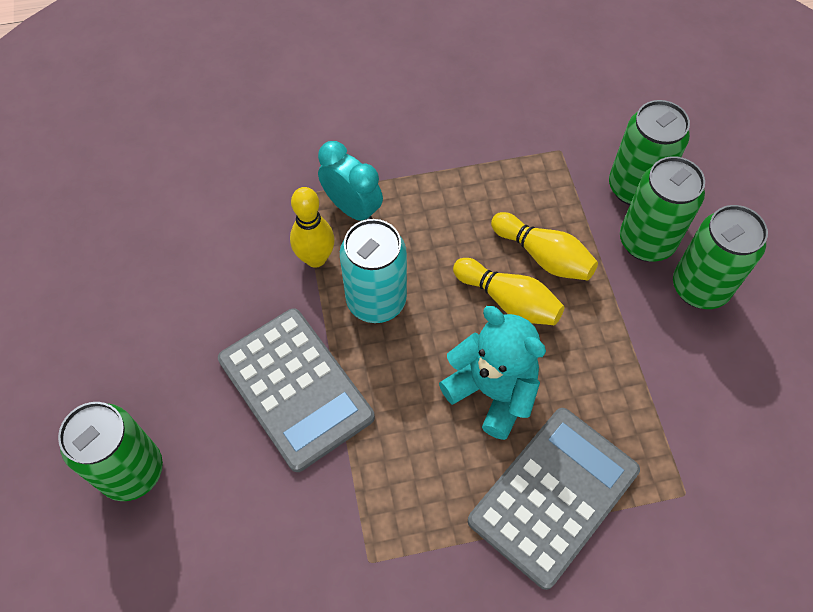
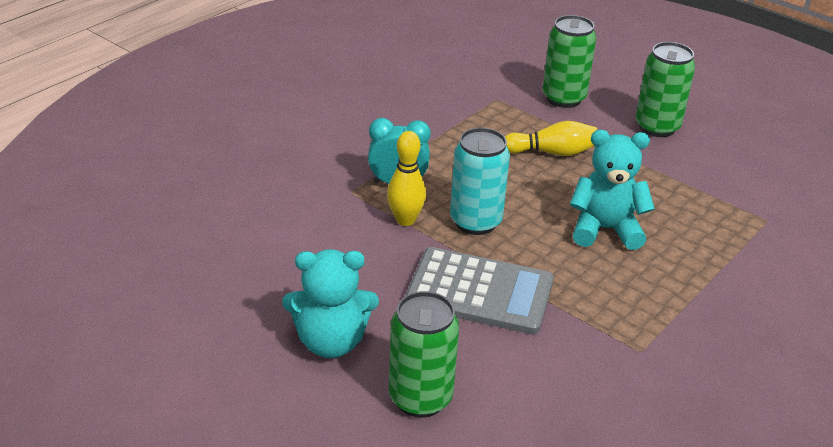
camera: 40 degrees left, 25 degrees down
(123, 359) = (331, 342): none -> turquoise teddy bear
(508, 301) = (558, 182): yellow bowling pin -> none
(553, 495) = (702, 258): grey calculator -> none
(646, 242) = (602, 120): green can -> none

